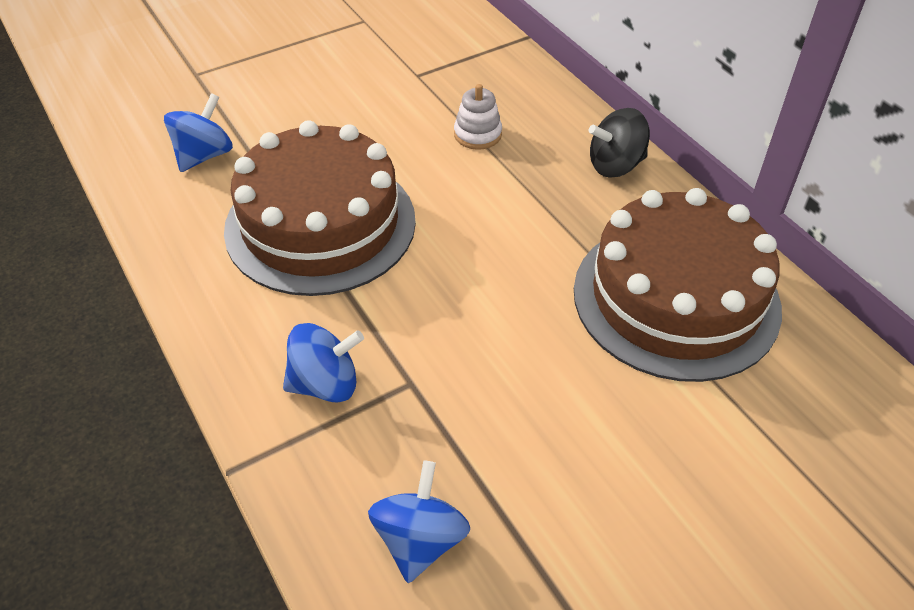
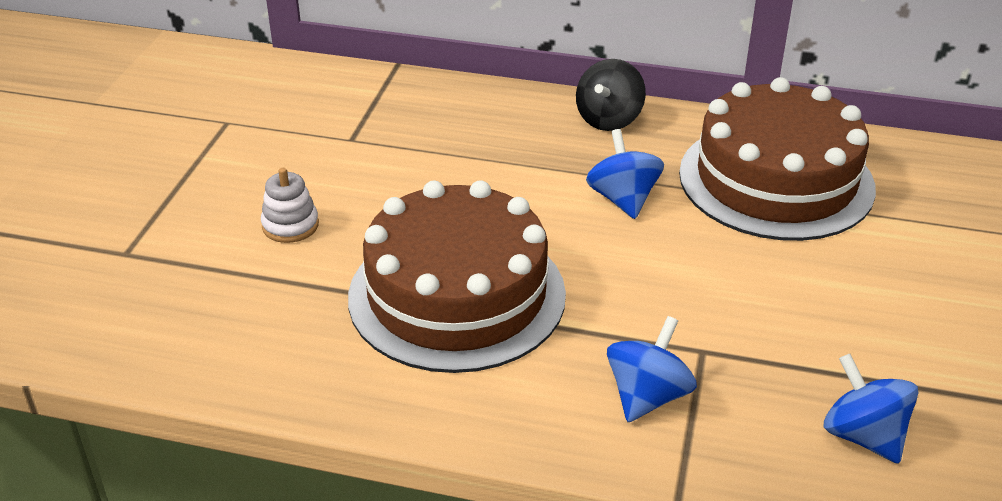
camera: 45 degrees left, 10 degrees down
(204, 155) = (257, 311): blue spinning top -> blue spinning top (623, 199)
(477, 134) = (475, 155): white stacking toy -> white stacking toy (290, 225)

